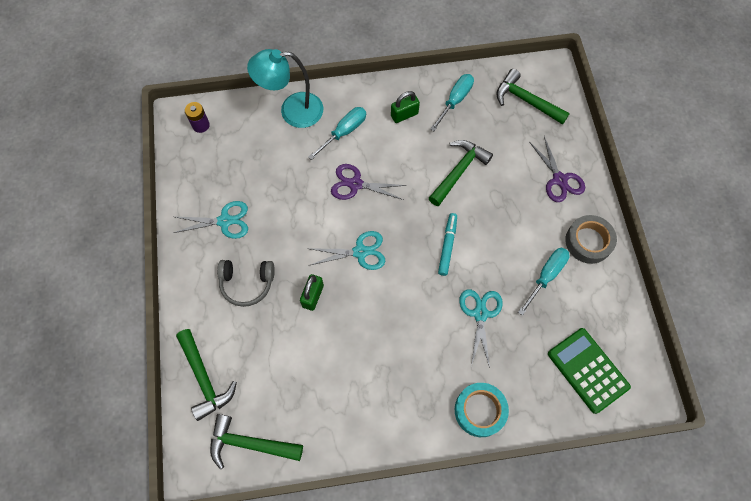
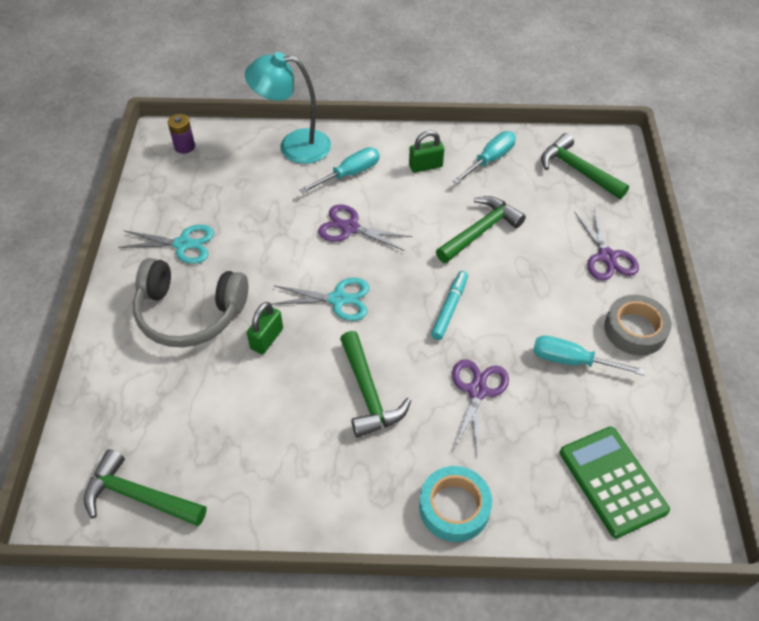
camera: 10 degrees right, 15 degrees down
(204, 378) = (105, 410): green hammer -> green hammer (368, 393)
(247, 283) = (190, 313): grey headphones -> grey headphones, size x1.55
(480, 314) = (477, 391): turquoise scissors -> purple scissors
(546, 276) = (572, 361): turquoise screwdriver -> turquoise screwdriver turned 120 degrees counterclockwise

